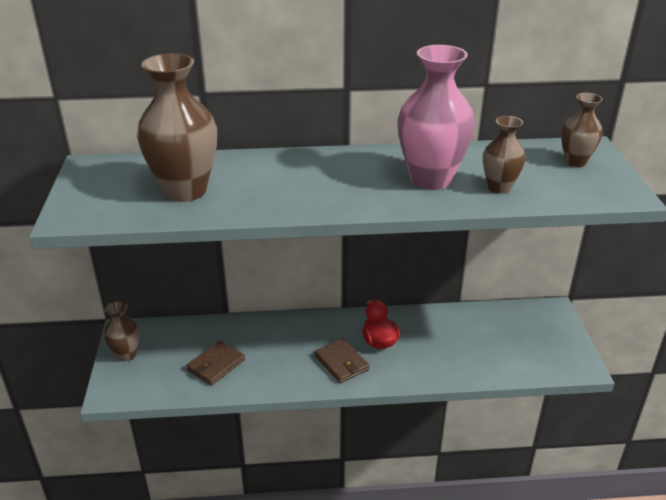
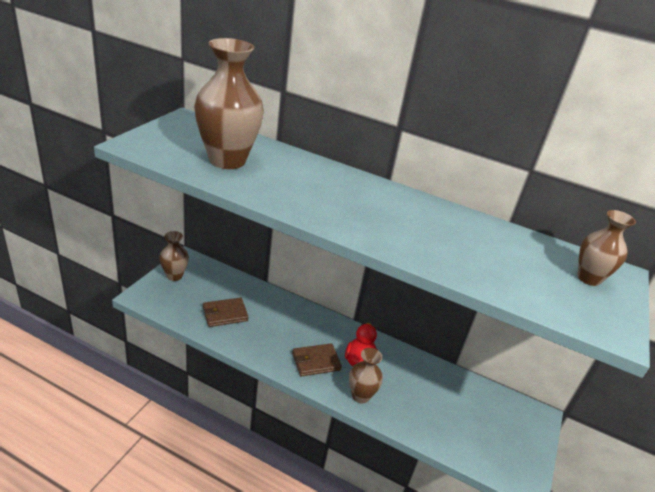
camera: 25 degrees right, 0 degrees up
(341, 363) = (316, 361): brown wallet -> brown wallet turned 75 degrees clockwise
(430, 179) = (429, 233): pink vase -> none
(499, 188) = (485, 267): brown vase -> brown vase (360, 396)

